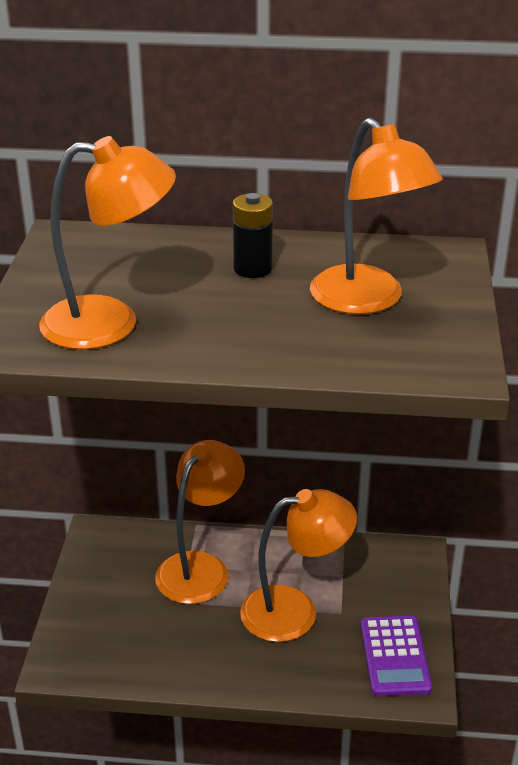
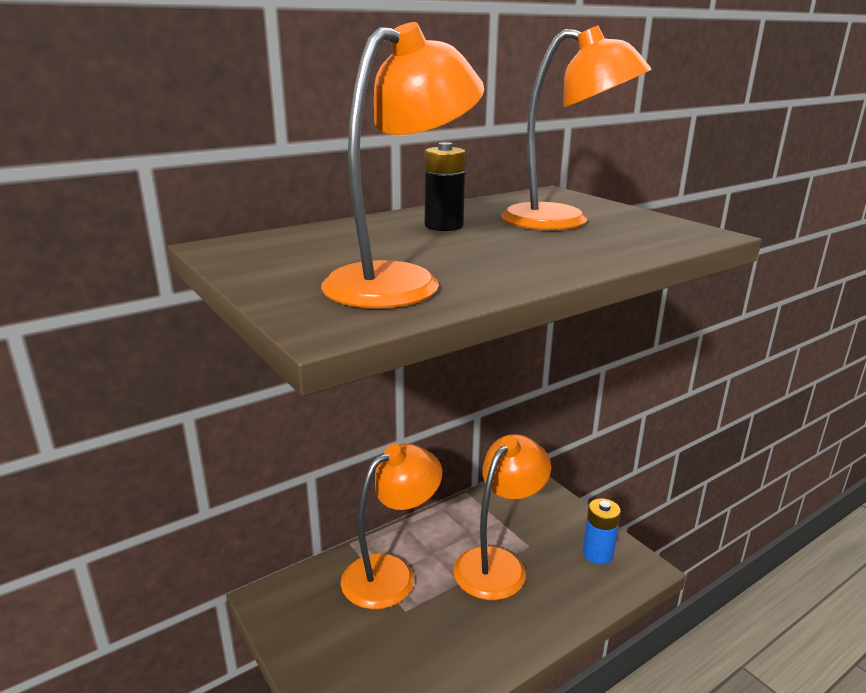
camera: 40 degrees left, 10 degrees down
(201, 567) = (391, 573): orange lamp -> orange lamp turned 60 degrees clockwise
(395, 656) = (597, 554): purple calculator -> blue battery

